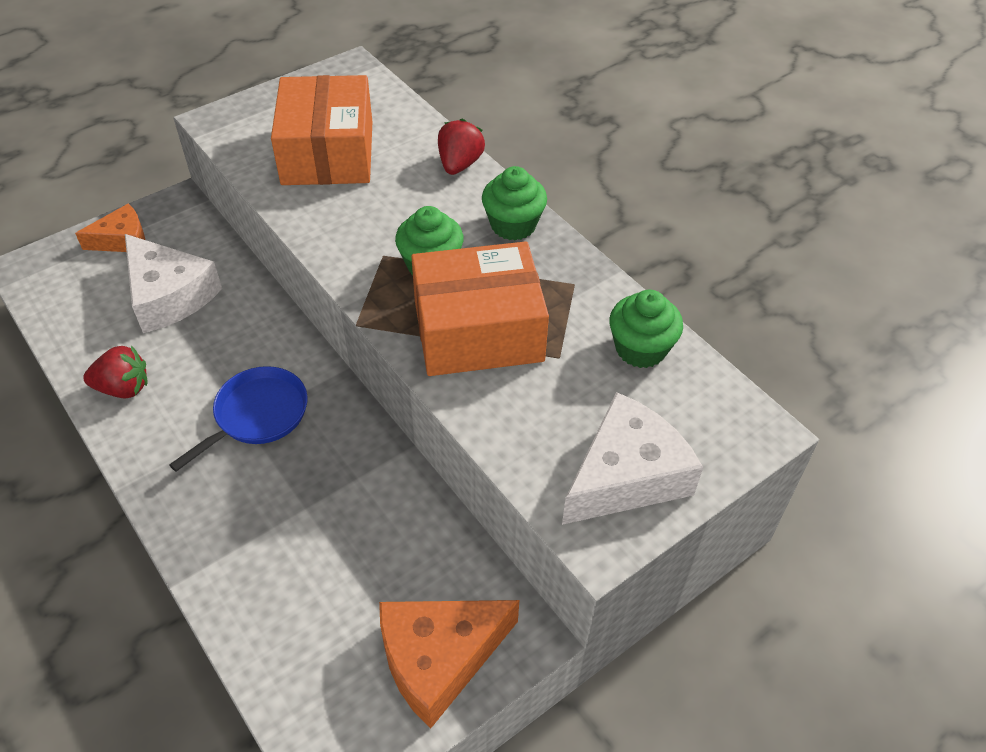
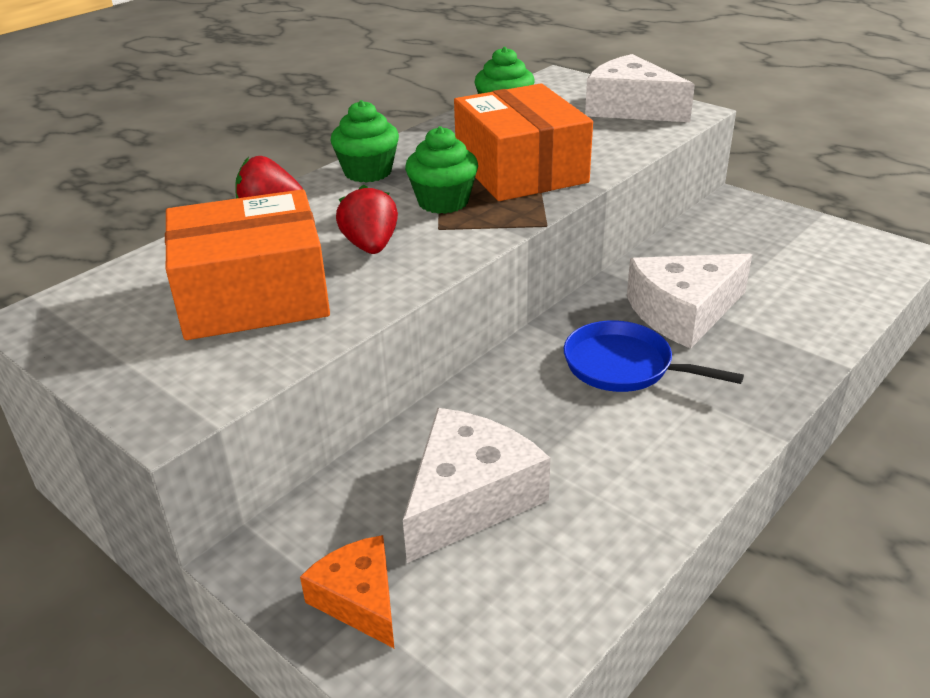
camera: 100 degrees left, 15 degrees down
(123, 388) = (647, 485): red strawberry -> red strawberry (370, 246)
(313, 486) = (683, 312): none -> white cheese
(439, 658) = (784, 228): orange cheese -> none

